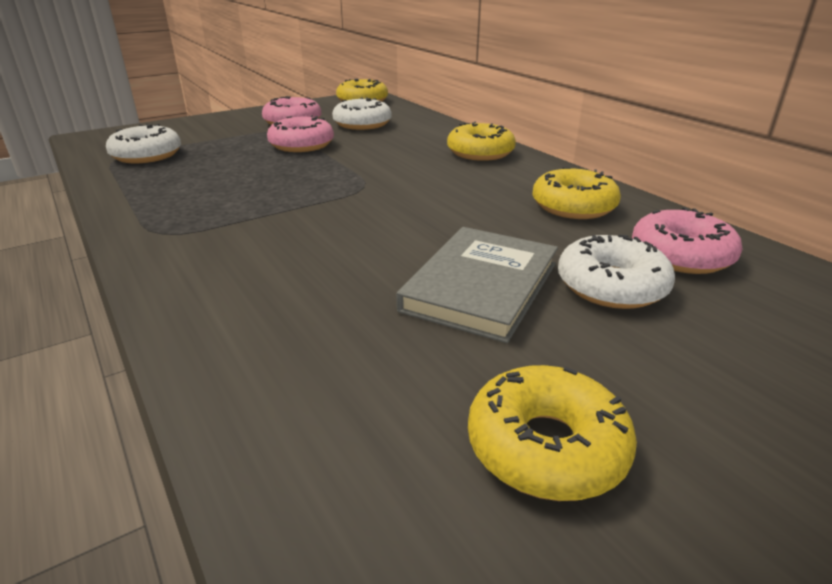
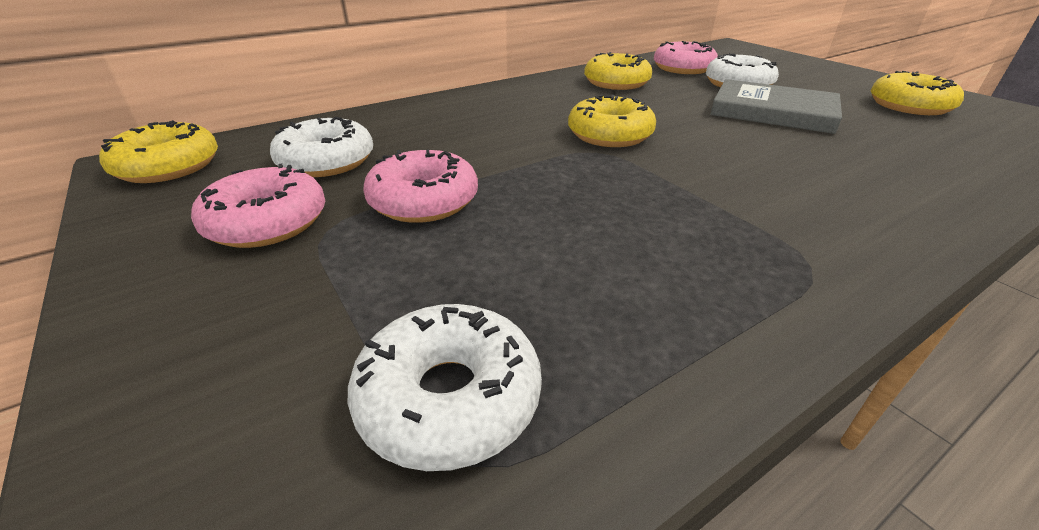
camera: 90 degrees left, 5 degrees up
(480, 152) = (482, 103): yellow donut -> yellow donut (609, 135)

